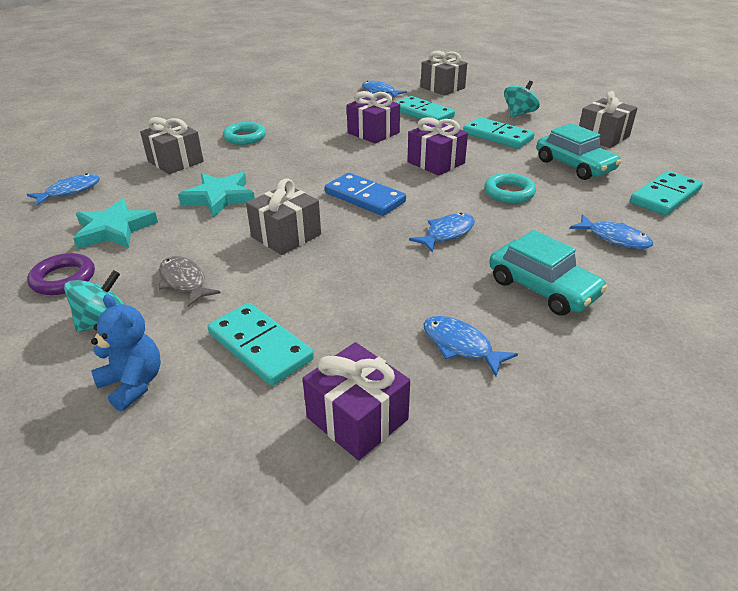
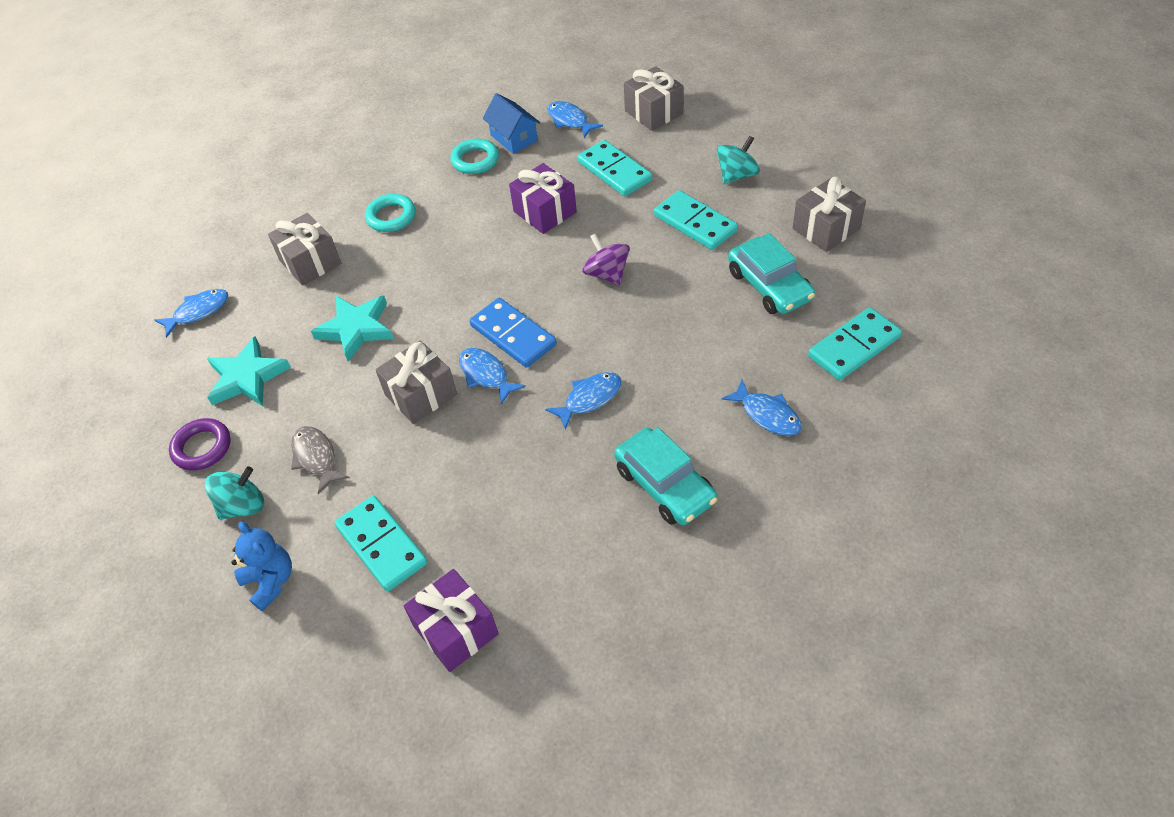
camera: 10 degrees right, 15 degrees up
(338, 100) = (514, 138): none -> blue house
(436, 162) = (607, 274): purple gift -> purple spinning top
(460, 345) = (564, 555): blue fish -> blue fish (486, 375)
(509, 192) = (676, 332): turquoise ring -> turquoise ring (475, 160)

